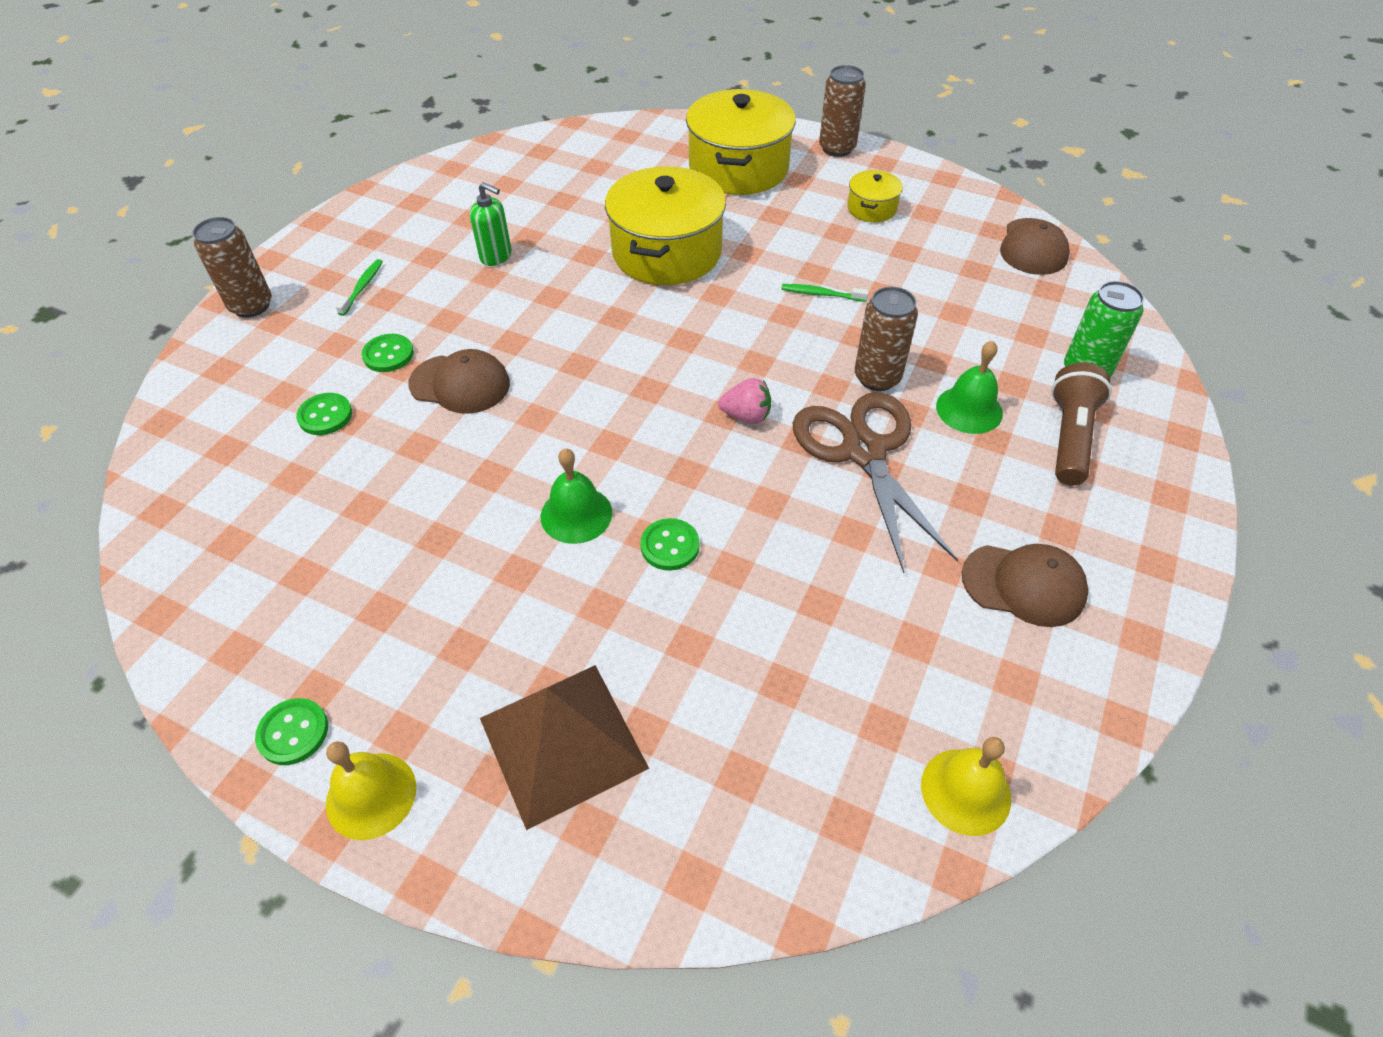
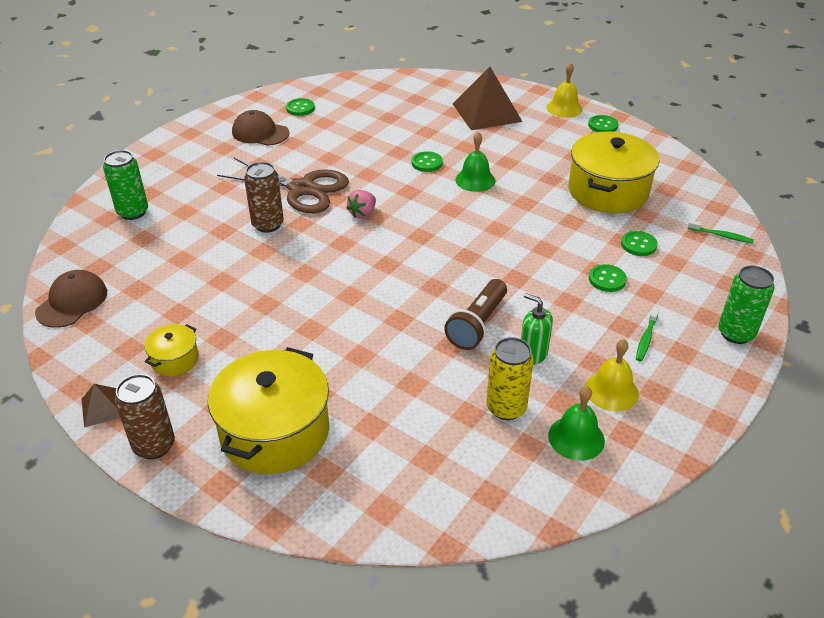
camera: 170 degrees left, 10 degrees down
(251, 306) = (735, 333): brown can -> green can
(460, 384) = (550, 253): brown cap -> none
(526, 208) = (506, 407): none -> yellow can
(667, 252) = (380, 338): yellow pot -> yellow pot (608, 191)
(746, 416) = (363, 213): pink strawberry -> pink strawberry turned 75 degrees counterclockwise
(822, 294) = (270, 284): green toothbrush -> green toothbrush (721, 235)
(864, 451) = (302, 189): brown scissors -> brown scissors turned 60 degrees counterclockwise
(905, 166) = (103, 407): none -> brown pyramid
(965, 791) = (331, 88): yellow bell -> yellow bell (611, 391)
(969, 409) = (224, 201): green bell -> green bell (576, 438)
(993, 686) = (300, 108): none -> green button
(1069, 437) = (179, 182): brown flashlight -> brown flashlight (477, 325)

